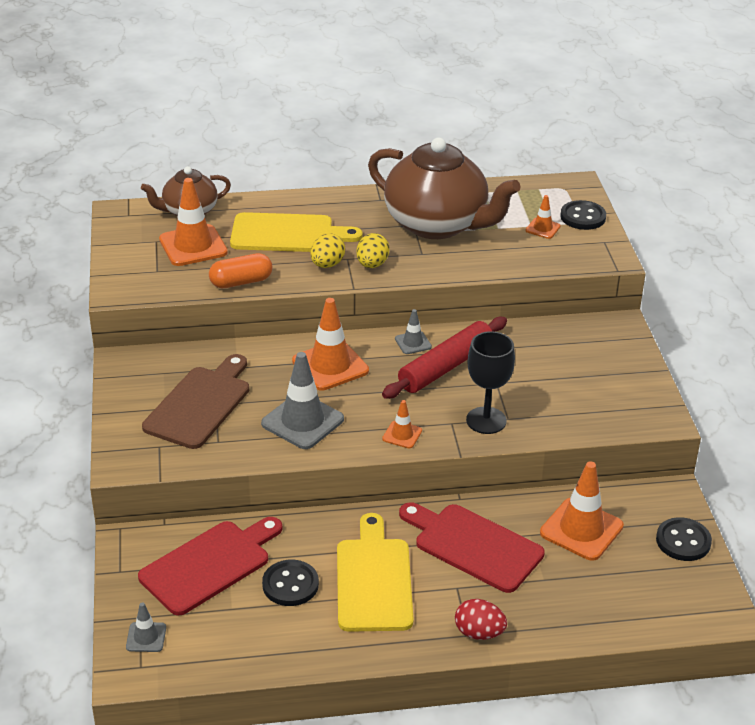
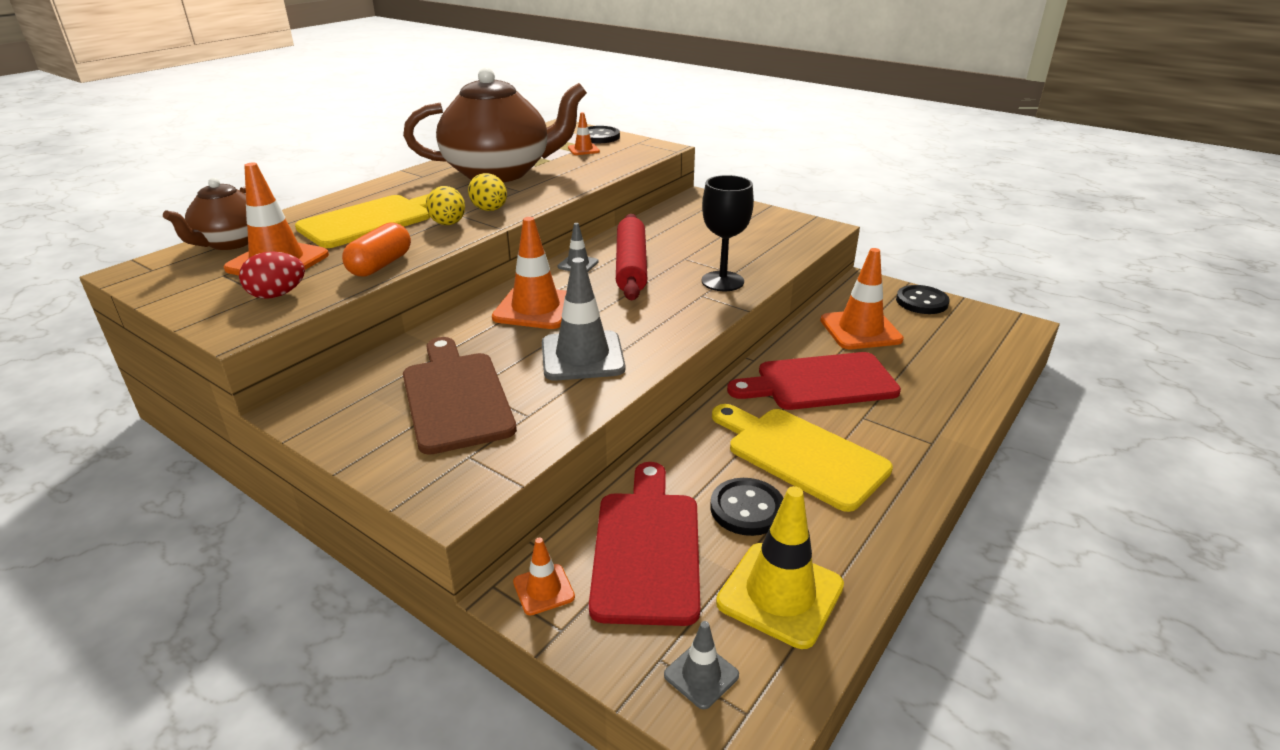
camera: 45 degrees left, 5 degrees down
(234, 636) = (780, 594): none -> yellow traffic cone
(402, 435) = (681, 321): orange traffic cone -> orange traffic cone (543, 589)
(479, 633) = (935, 436): red egg -> red egg (277, 295)

